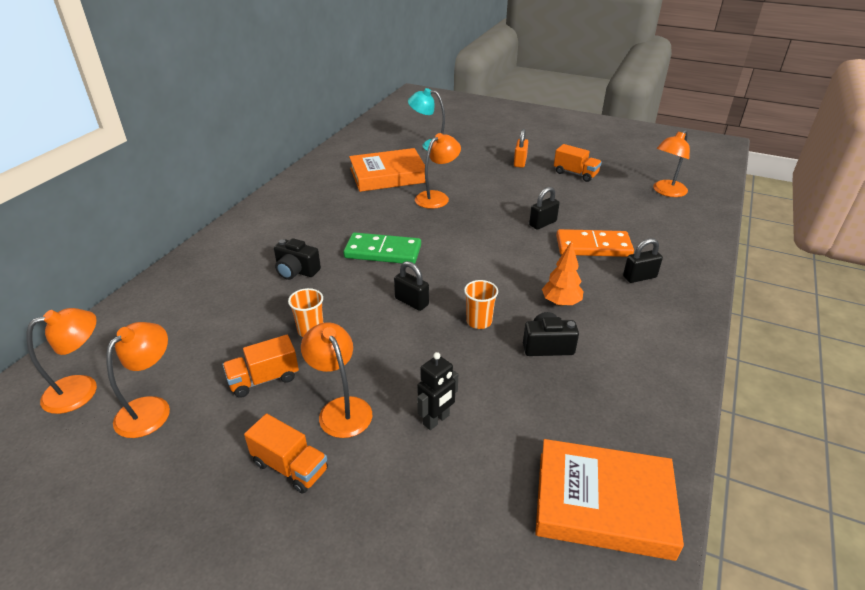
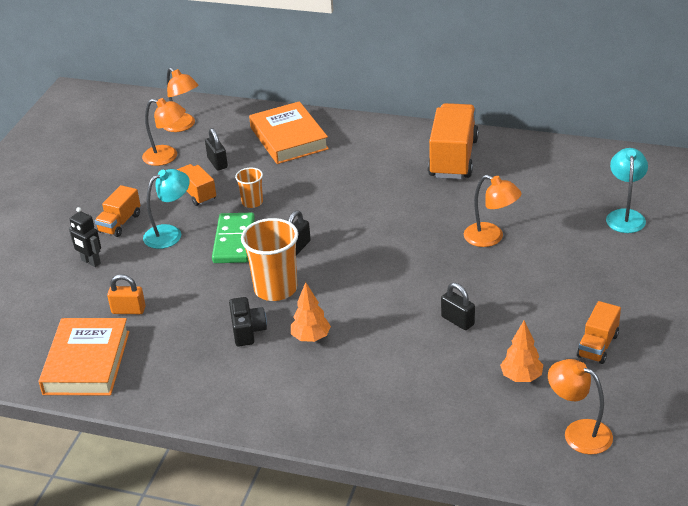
camera: 85 degrees right, 0 degrees up
(296, 271) = (330, 178): black camera -> none
(310, 201) = (453, 158): none -> orange truck
(341, 409) = (170, 233): orange lamp -> turquoise lamp
(383, 252) = (372, 219): green domino -> green domino (234, 241)
(388, 175) = (529, 197): orange book -> orange book (289, 138)
(436, 420) = (160, 278): black robot -> black robot (90, 262)
(479, 321) = (275, 289): orange cup -> orange cup, size x1.86
(520, 162) = (610, 294): orange padlock -> orange padlock (128, 310)
(593, 246) = (419, 361): orange domino -> none
(611, 205) = (521, 377): none -> orange tree
(639, 277) = (366, 395): black padlock -> black padlock (217, 163)

